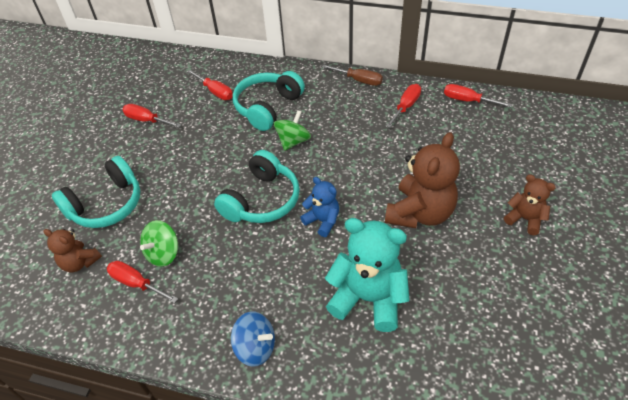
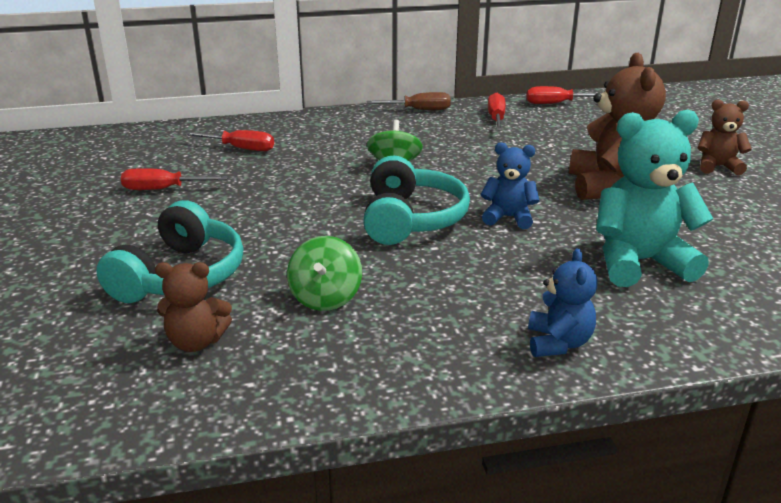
camera: 30 degrees left, 20 degrees down
(136, 283) = (316, 336): red screwdriver -> none
(255, 347) = (558, 343): blue spinning top -> blue teddy bear
(267, 107) = (328, 148): turquoise headphones -> none

